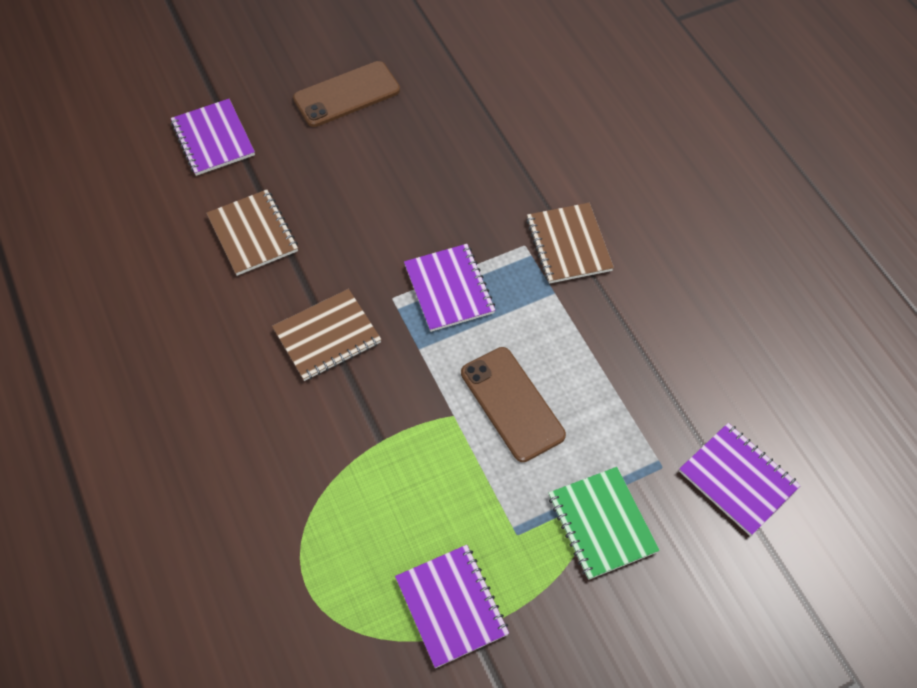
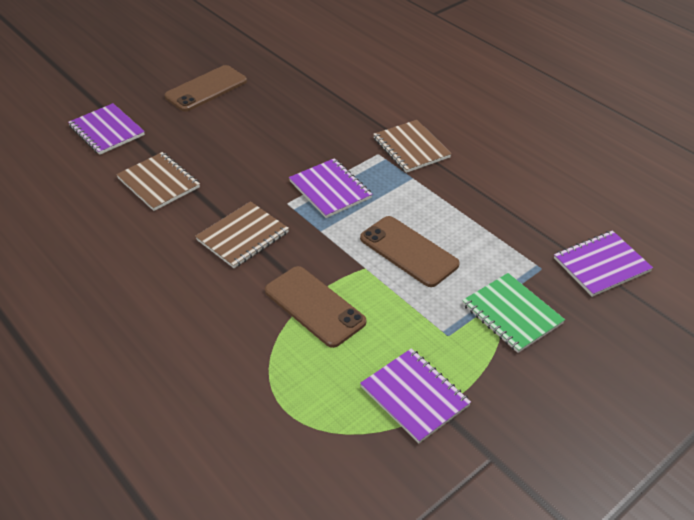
camera: 15 degrees left, 15 degrees down
(379, 456) = (314, 306): none -> brown phone
(738, 479) = (601, 265): purple notebook -> purple notebook turned 60 degrees counterclockwise

